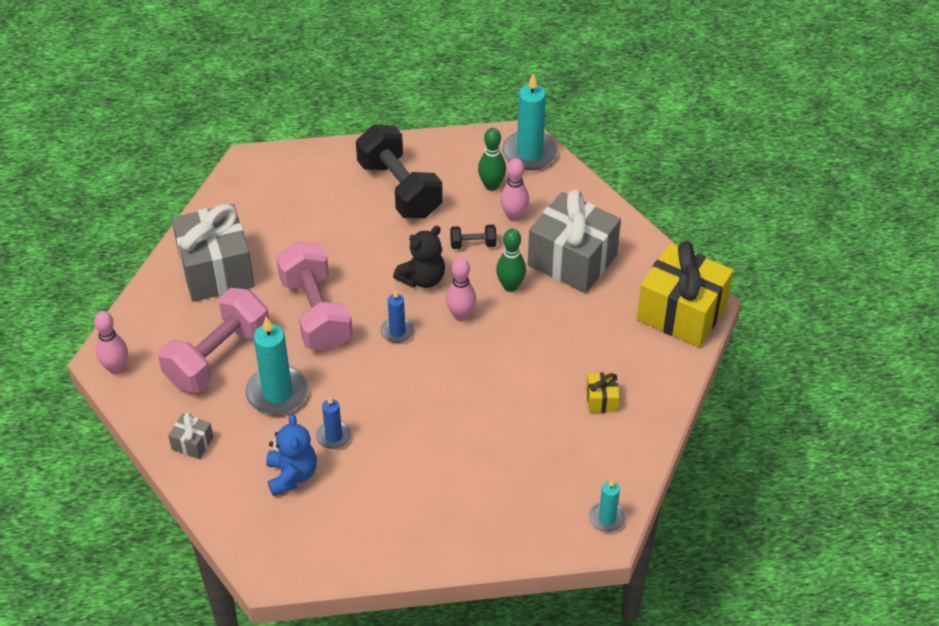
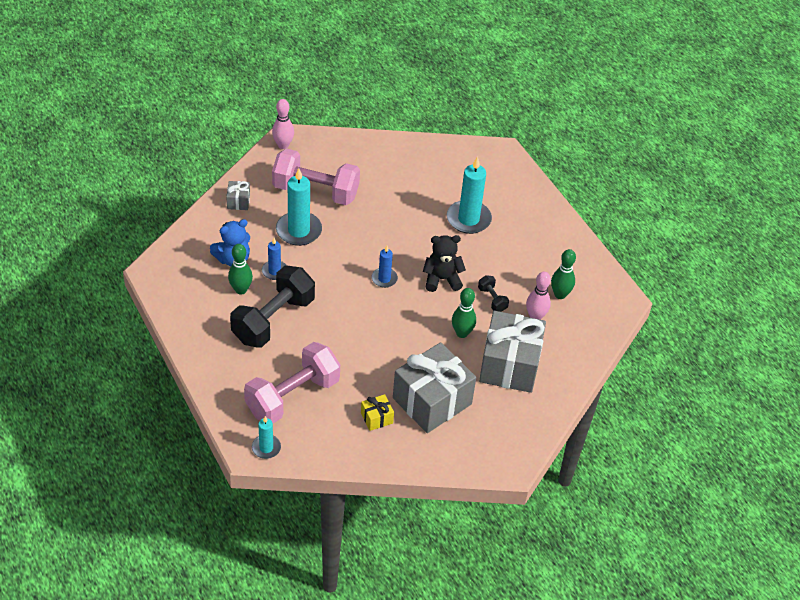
camera: 65 degrees right, 0 degrees up
(216, 270) = (391, 166): grey gift -> grey gift (432, 401)
(316, 313) = (379, 229): pink dumbbell -> pink dumbbell (292, 396)
(348, 480) = (241, 290): none -> green bowling pin
(399, 189) = (524, 241): black dumbbell -> black dumbbell (273, 320)
(422, 279) = (442, 279): black teddy bear -> black teddy bear turned 150 degrees clockwise
(461, 315) = (418, 311): pink bowling pin -> none
(529, 153) = (609, 309): turquoise candle -> turquoise candle (468, 219)
(681, 312) = (491, 451): yellow gift -> none

